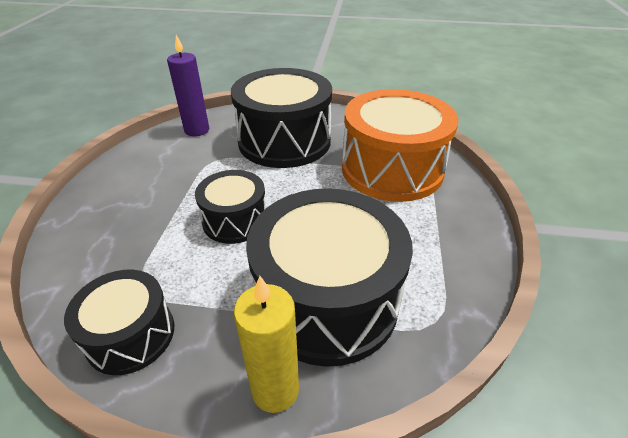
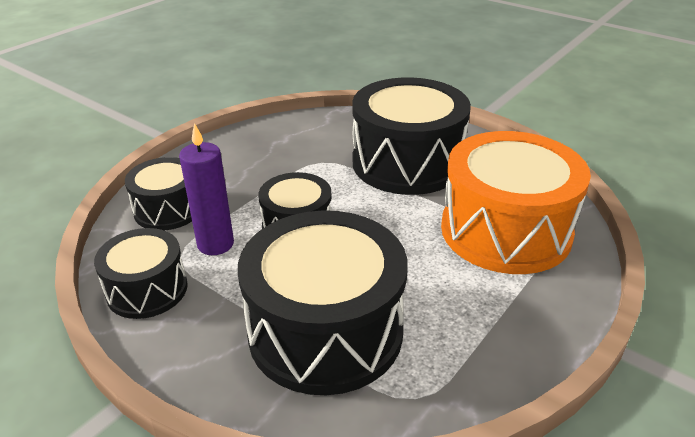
camera: 30 degrees right, 5 degrees down
(97, 247) = (168, 209): none -> black drum
(197, 130) = (326, 126): purple candle -> purple candle (215, 244)
(275, 389) = (224, 382): yellow candle -> none

